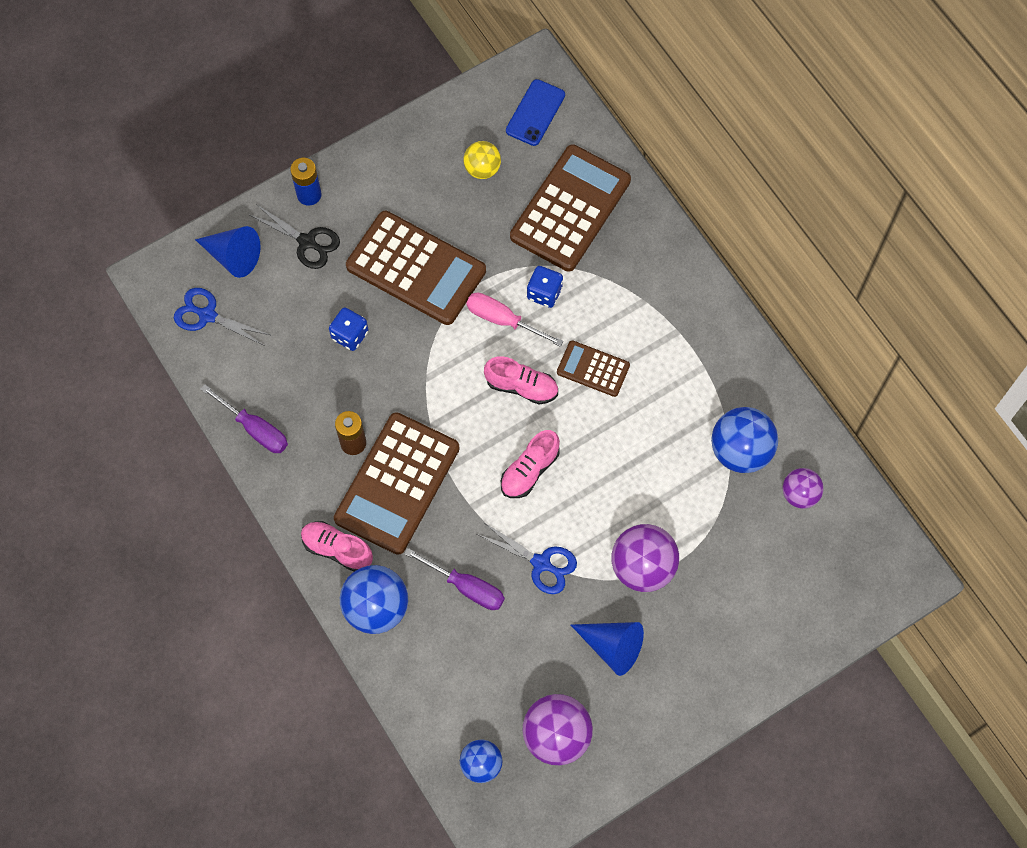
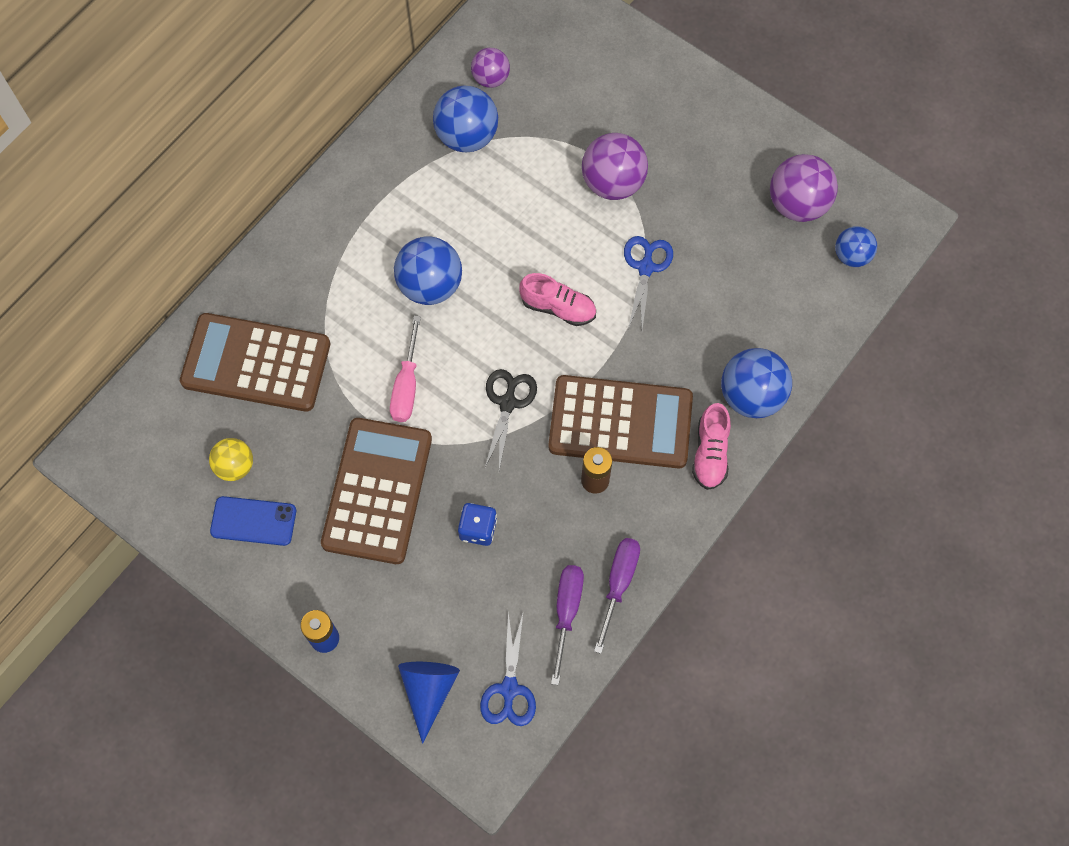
camera: 110 degrees left, 0 degrees up
(307, 242) = (384, 617): black scissors -> black scissors (508, 403)
(466, 587) = (696, 323): purple screwdriver -> purple screwdriver (566, 612)
(521, 386) = (473, 343): pink shoe -> none
(535, 113) = (148, 436): blue phone -> blue phone (253, 521)
(544, 293) = (362, 356): blue dice -> none
(593, 369) = (430, 285): brown calculator -> blue ball
(612, 647) = (698, 185): blue cone -> none

